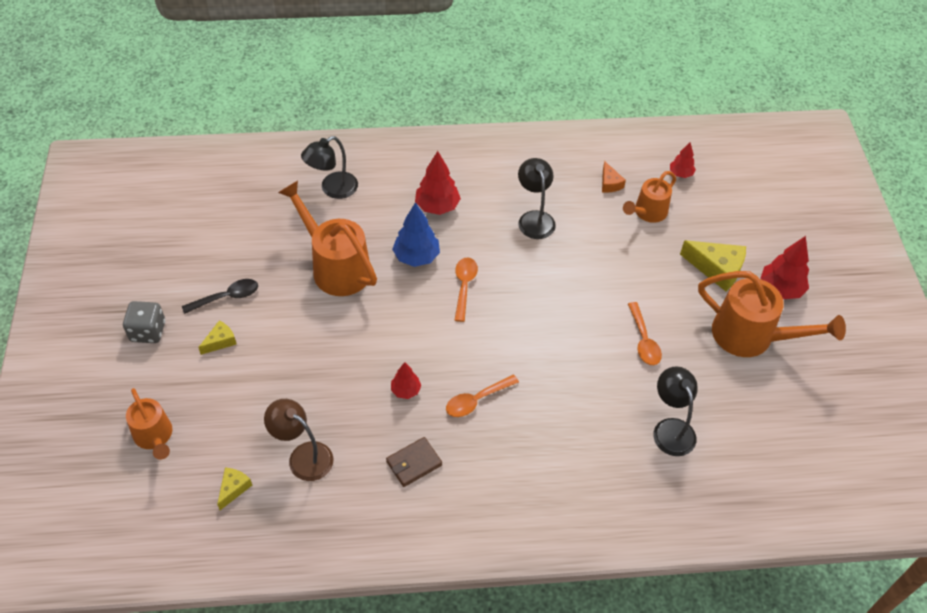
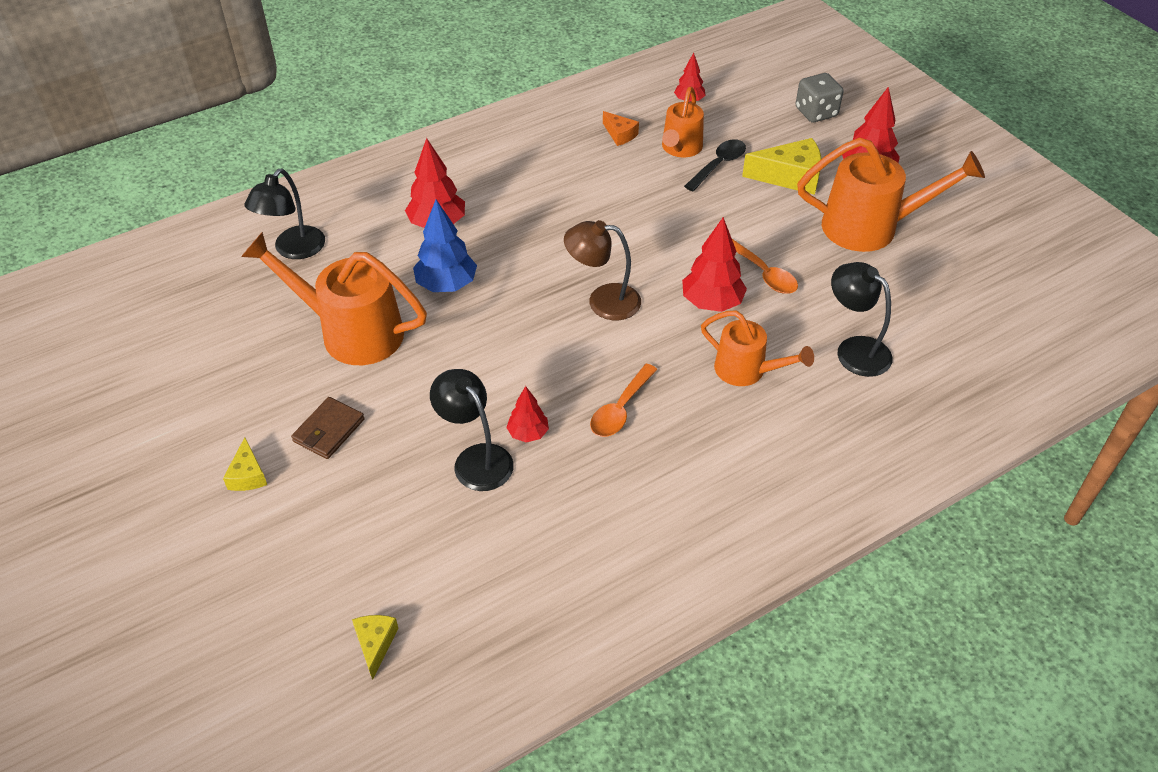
camera: 25 degrees left, 5 degrees down
(148, 331) = (135, 504): grey dice -> grey dice (816, 112)
(155, 437) = (223, 630): orange watering can -> orange watering can (747, 371)
(220, 341) = (248, 475): yellow cheese -> yellow cheese turned 150 degrees clockwise
(227, 297) = (225, 420): black spoon -> black spoon (719, 165)
(303, 456) = (445, 563): brown lamp -> brown lamp (603, 301)
(414, 463) = (591, 510): brown wallet -> brown wallet (329, 430)
(464, 286) = (525, 295): orange spoon -> none
(534, 218) = (560, 197): black lamp -> black lamp (476, 459)
(590, 347) = (712, 303): none -> red tree

